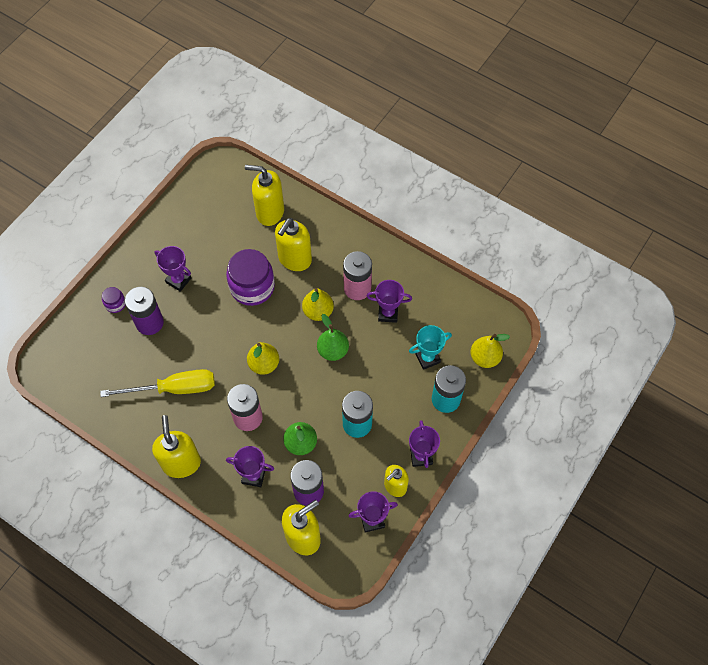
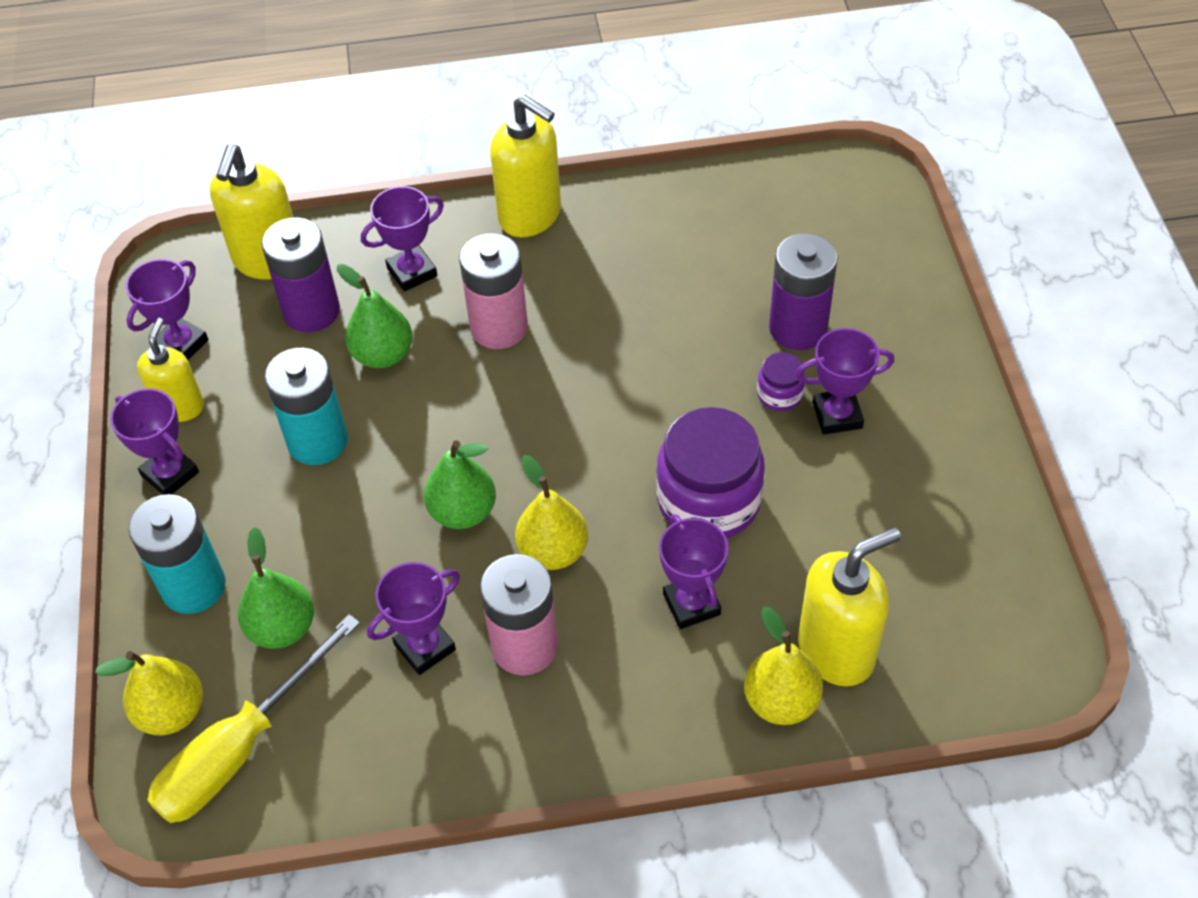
camera: 140 degrees right, 10 degrees down
(115, 304) = (882, 312): purple jar -> purple jar (780, 394)
(174, 388) = (650, 281): yellow screwdriver -> yellow screwdriver (240, 748)
(264, 364) = (554, 408): yellow pear -> yellow pear (781, 701)
(294, 259) = (691, 604): yellow soap dispenser -> purple trophy
(427, 358) = (282, 628): turquoise trophy -> green pear

